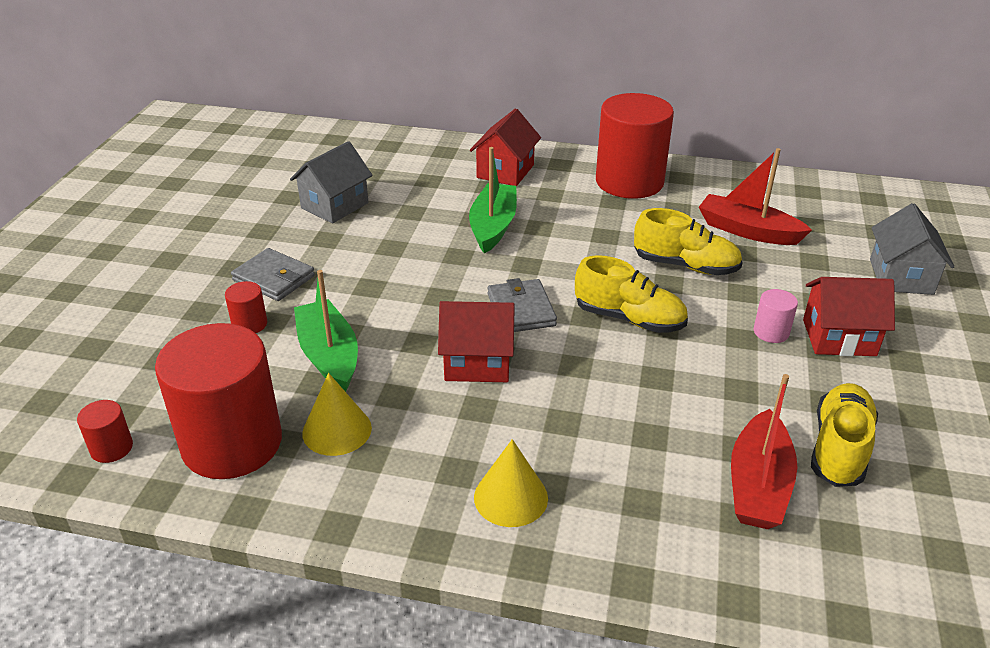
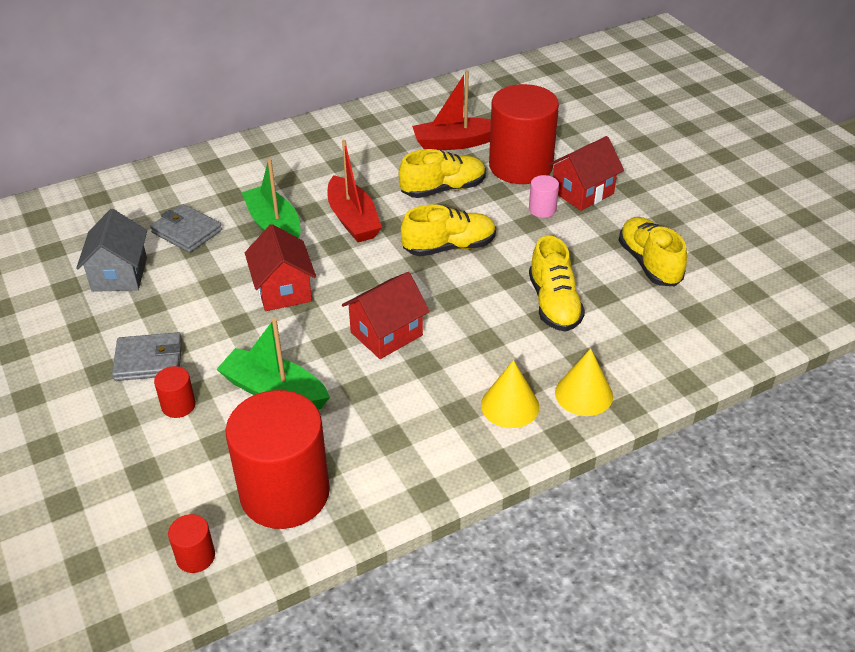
camera: 40 degrees left, 5 degrees up
(337, 430) = (348, 436): yellow cone -> yellow cone (583, 394)
(505, 171) = (229, 176): red house -> red house (283, 290)
(521, 310) = (371, 280): grey wallet -> grey wallet (187, 231)
(629, 182) = (334, 141): red cylinder -> red cylinder (520, 166)
(675, 428) = (554, 304): none -> yellow shoe
(758, 484) = (631, 310): red boat -> red boat (353, 219)
(901, 277) = (576, 132): grey house -> none

